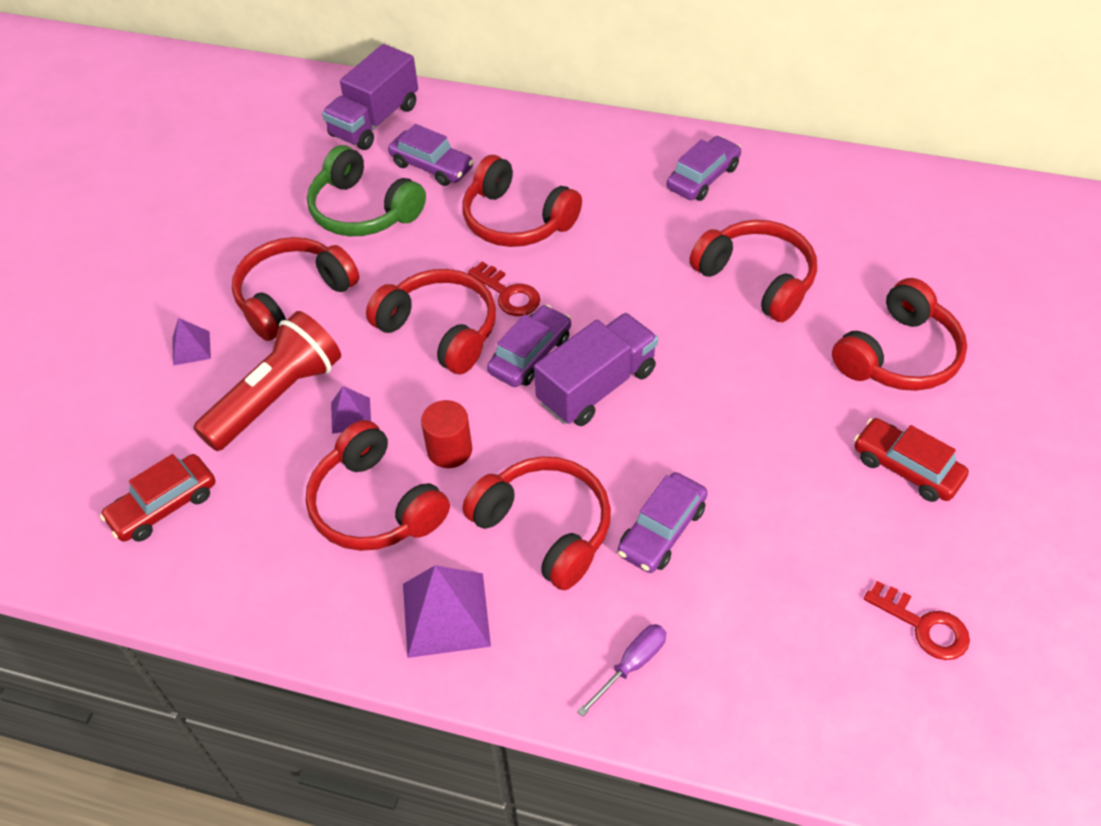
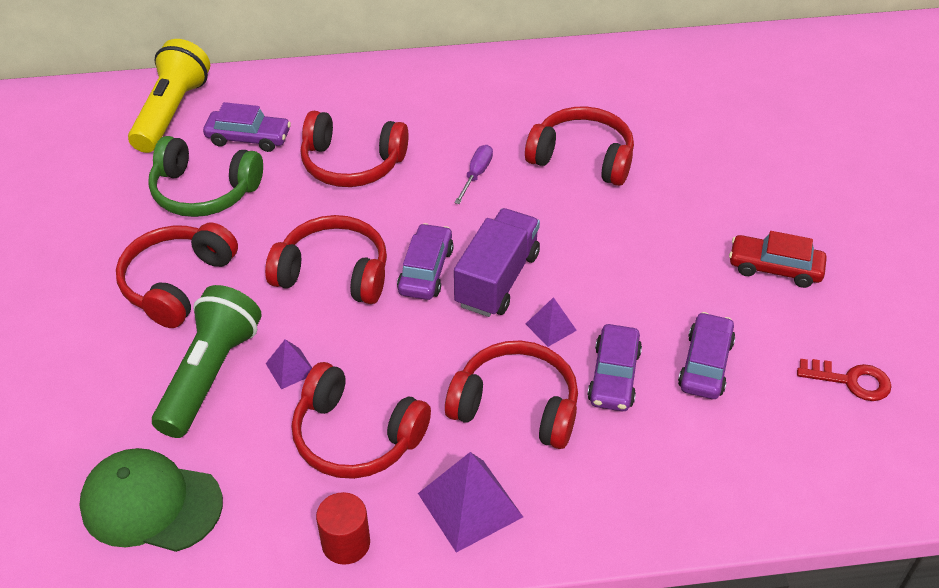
camera: 25 degrees left, 5 degrees down
(164, 506) = (151, 503): red car -> green cap
(191, 348) = (99, 357): purple pyramid -> purple pyramid (551, 327)
(277, 397) = (210, 374): red flashlight -> green flashlight
(375, 121) = (172, 112): purple truck -> yellow flashlight
(449, 450) = (398, 369): red cylinder -> red cylinder (346, 543)
(508, 294) = (379, 226): red key -> none
(631, 665) = (647, 489): purple screwdriver -> purple screwdriver (476, 175)
(703, 177) = (494, 89): purple car -> purple car (705, 364)
(899, 355) = (723, 186): red headphones -> none

